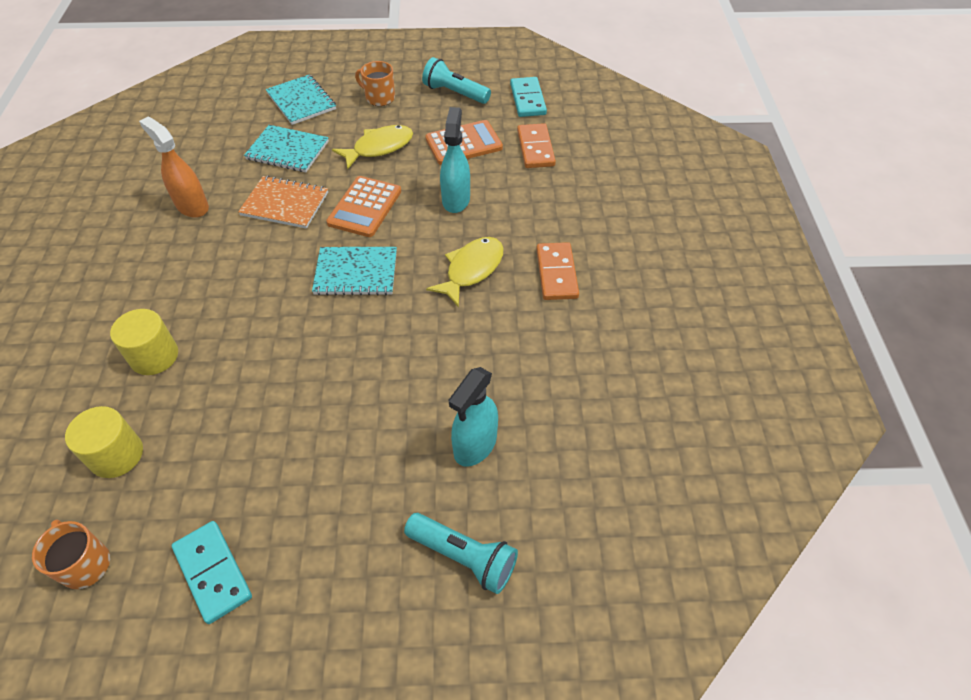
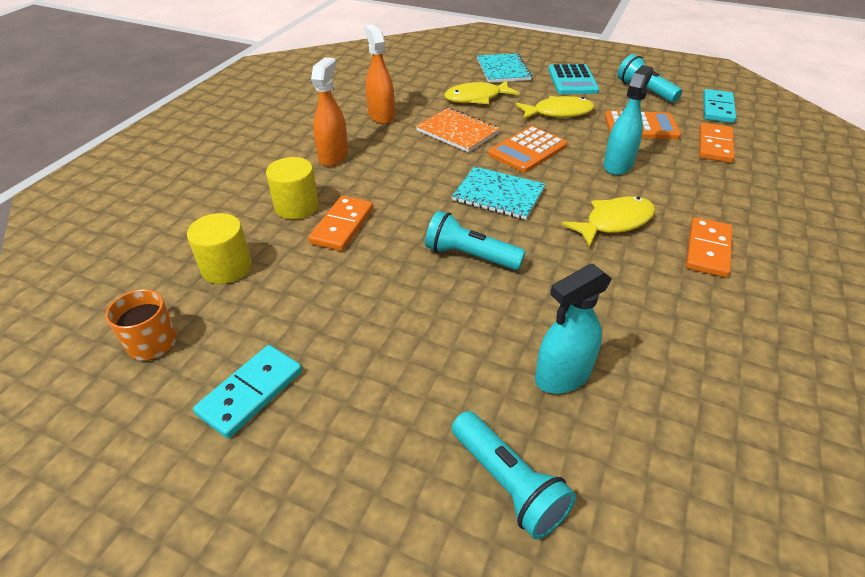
camera: 25 degrees right, 10 degrees down
(163, 278) = (333, 156): none -> orange spray bottle
(212, 572) = (251, 392): turquoise domino -> turquoise domino turned 45 degrees clockwise
(215, 363) = (342, 226): none -> orange domino
(287, 150) = (476, 98): turquoise notebook -> yellow fish
(355, 353) = (470, 256): none -> turquoise flashlight
(379, 98) = (572, 80): orange mug -> turquoise calculator

